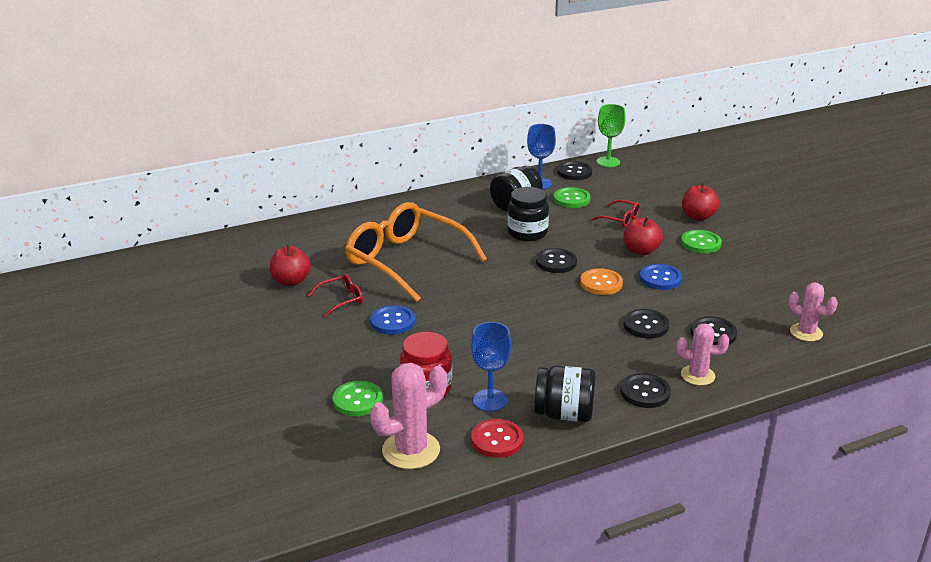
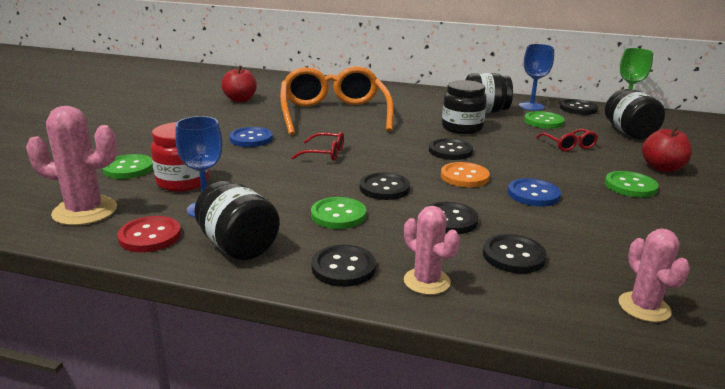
camera: 40 degrees right, 5 degrees down
(341, 300) = (247, 117): red glasses -> red glasses (324, 153)
(569, 320) = (384, 188): none -> black button
(579, 357) = (338, 215): none -> green button
(639, 187) = (629, 133): none -> black jar
(641, 251) = (549, 170): red apple -> none

